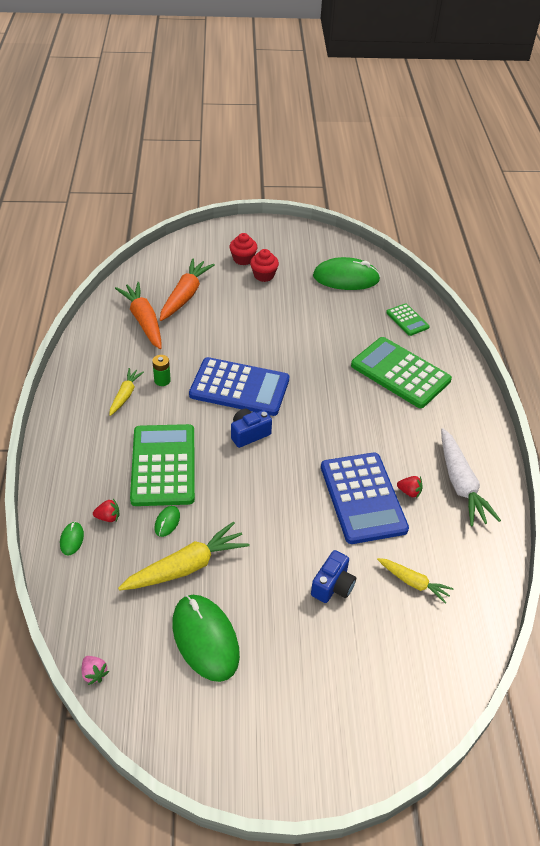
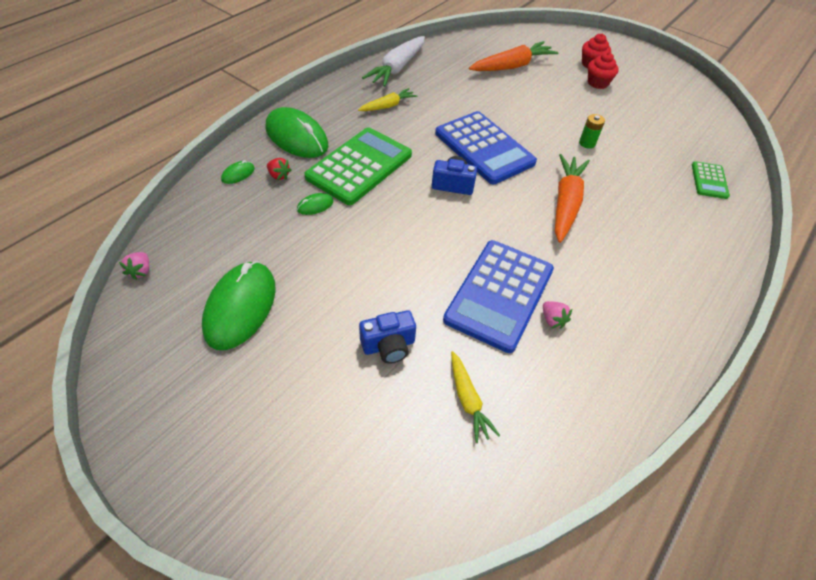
camera: 40 degrees right, 5 degrees up
(143, 321) = (459, 67): orange carrot -> orange carrot (565, 203)
(162, 380) = (427, 111): green battery -> green battery (587, 143)
(186, 567) = (290, 245): yellow carrot -> none
(346, 278) = (677, 119): green mouse -> green mouse (296, 137)
(400, 373) = (653, 218): green calculator -> none
(409, 492) = (552, 320): red strawberry -> pink strawberry
(460, 484) = (617, 349): white carrot -> white carrot (397, 68)

